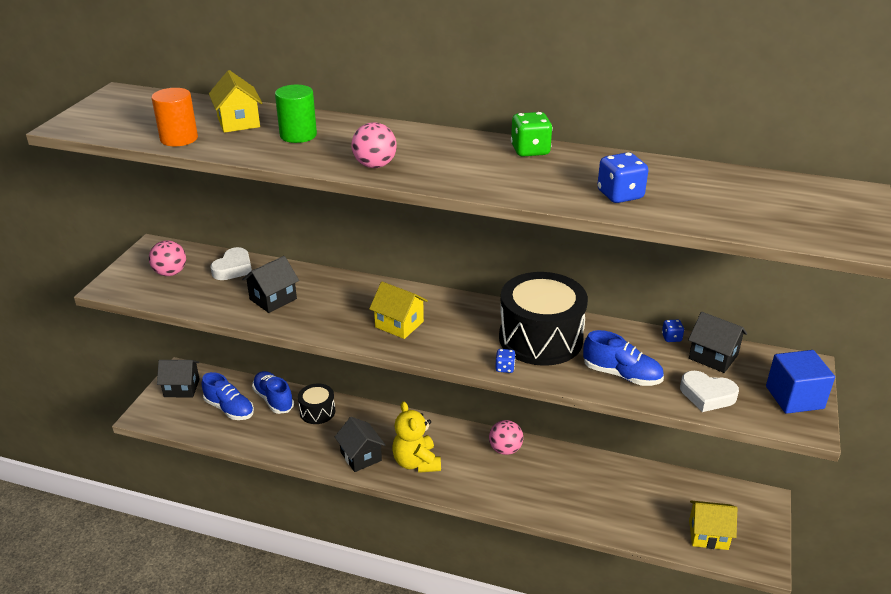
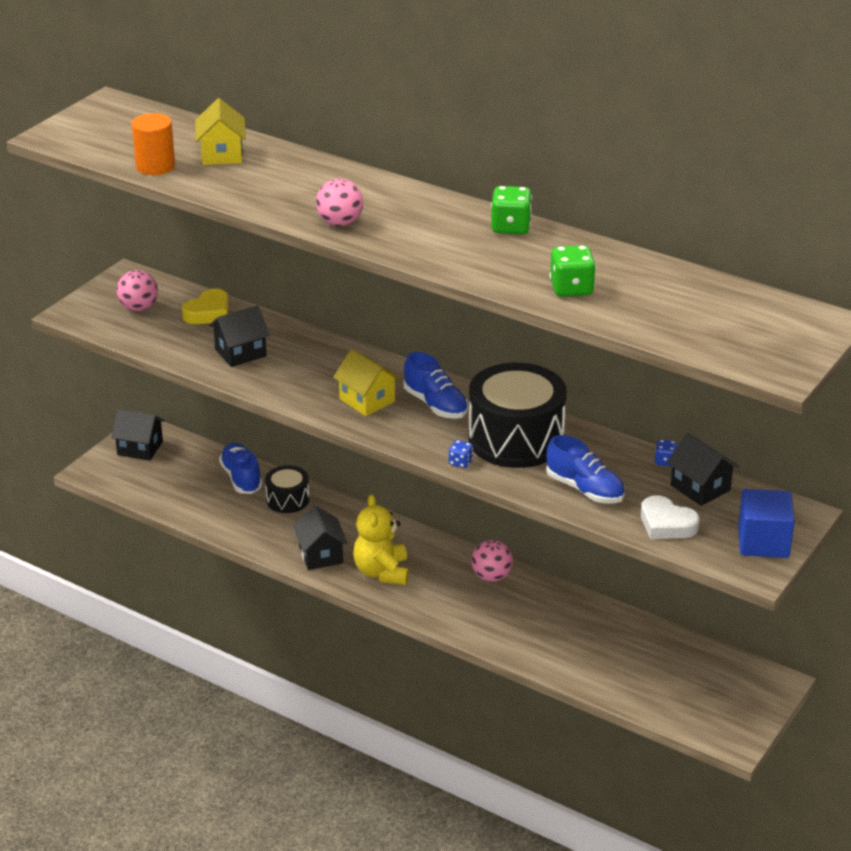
camera: 15 degrees right, 0 degrees up
(229, 409) = (188, 480): blue shoe -> blue shoe (435, 405)
(233, 268) = (208, 312): white heart -> yellow heart
(298, 135) = (277, 178): green cylinder -> none
(620, 195) = (571, 289): blue dice -> green dice
(708, 535) = (686, 703): yellow house -> none

